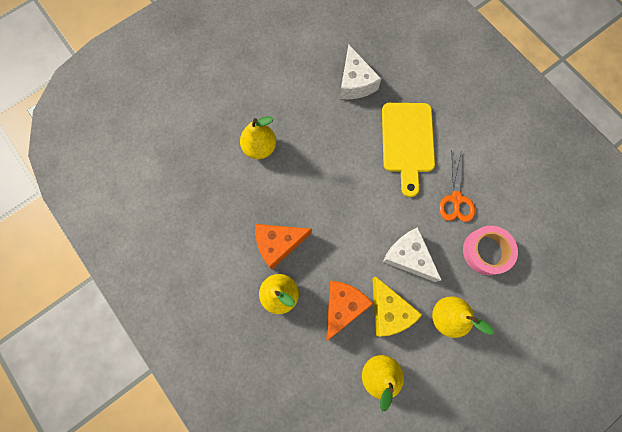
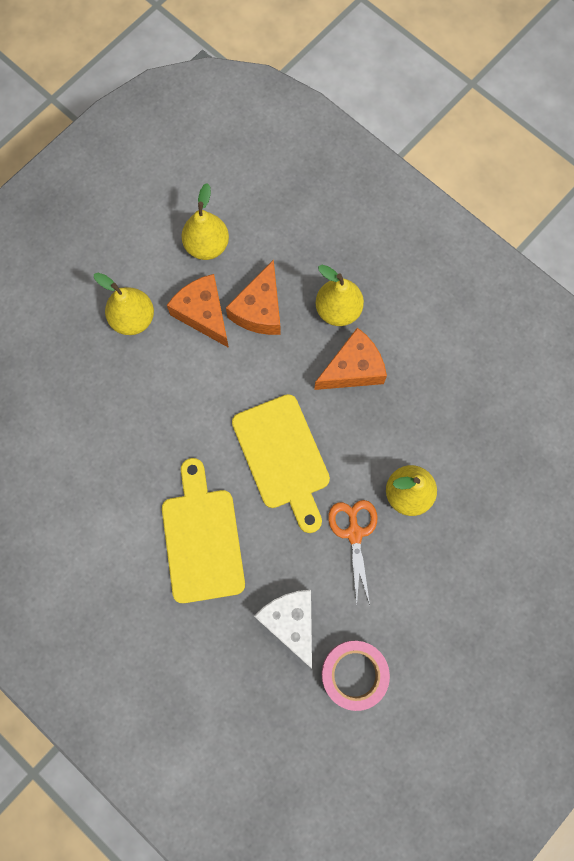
camera: 170 degrees right, 0 degrees up
(343, 187) = (283, 457): none -> yellow cutting board
(389, 310) = (203, 314): yellow cheese -> orange cheese
(408, 256) = (186, 381): white cheese -> none
(456, 199) = (129, 467): orange scissors -> orange scissors (354, 533)
(486, 251) = (86, 404): pink tape -> pink tape (354, 674)

